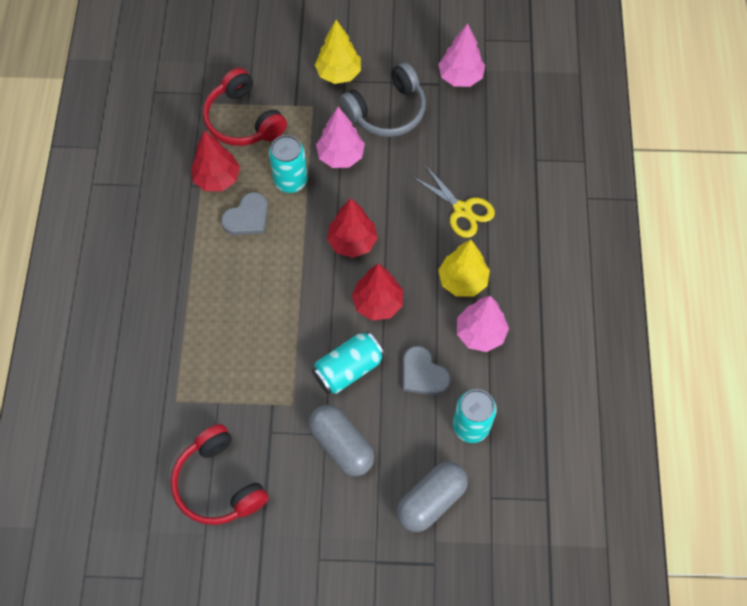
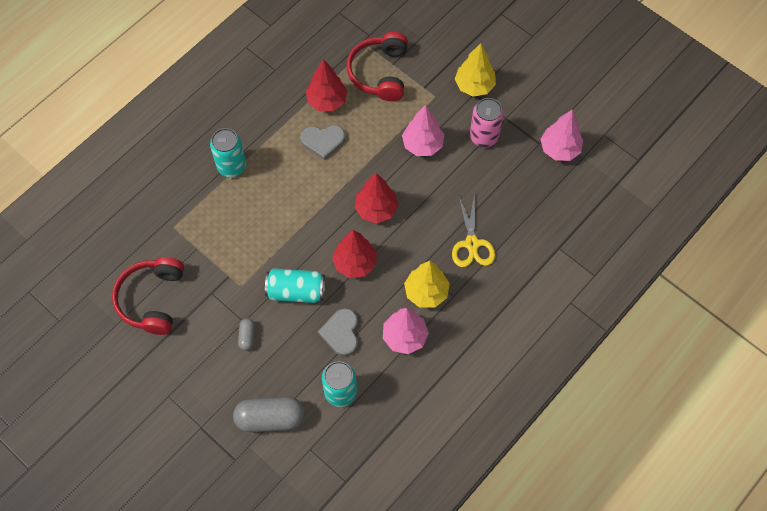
camera: 40 degrees right, 0 degrees up
(290, 180) = (373, 137): turquoise can -> turquoise can (231, 166)
(341, 445) = (247, 337): grey capsule -> grey capsule, size x0.49
(387, 111) = (484, 136): grey headphones -> pink can

